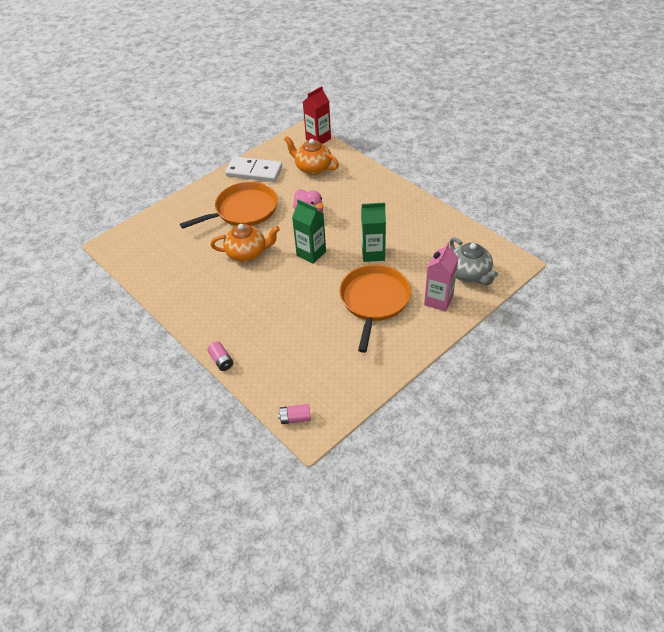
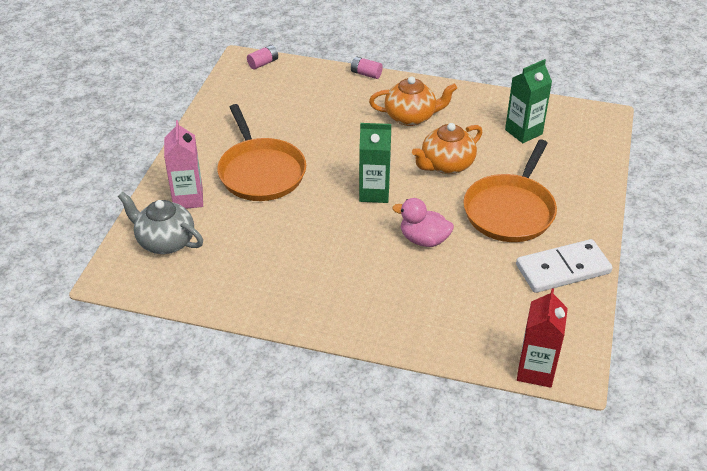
camera: 145 degrees right, 5 degrees down
(312, 168) = (489, 310): orange teapot -> orange teapot (411, 117)
(373, 253) = (300, 221): green carton -> green carton (523, 132)

